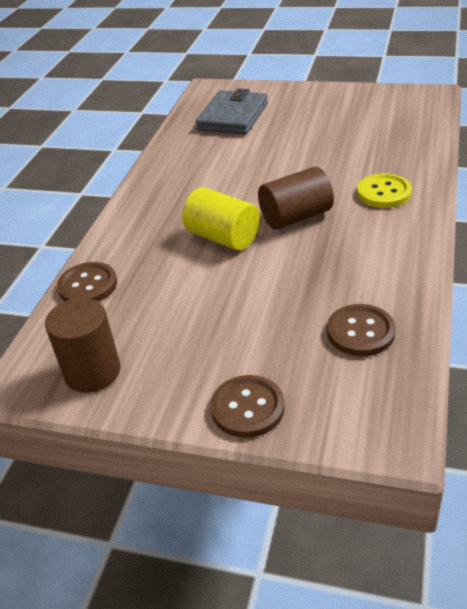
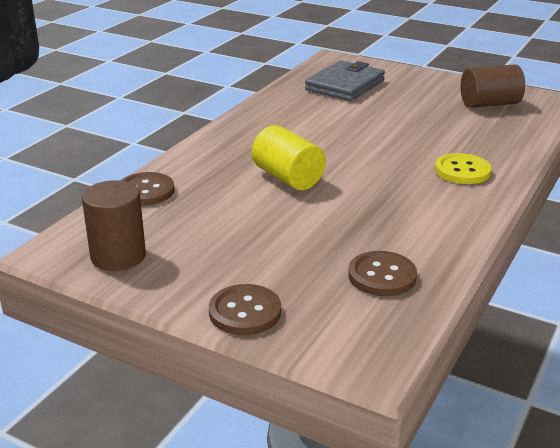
camera: 10 degrees right, 10 degrees down
(296, 217) = (365, 174): brown cylinder -> brown cylinder (489, 104)

